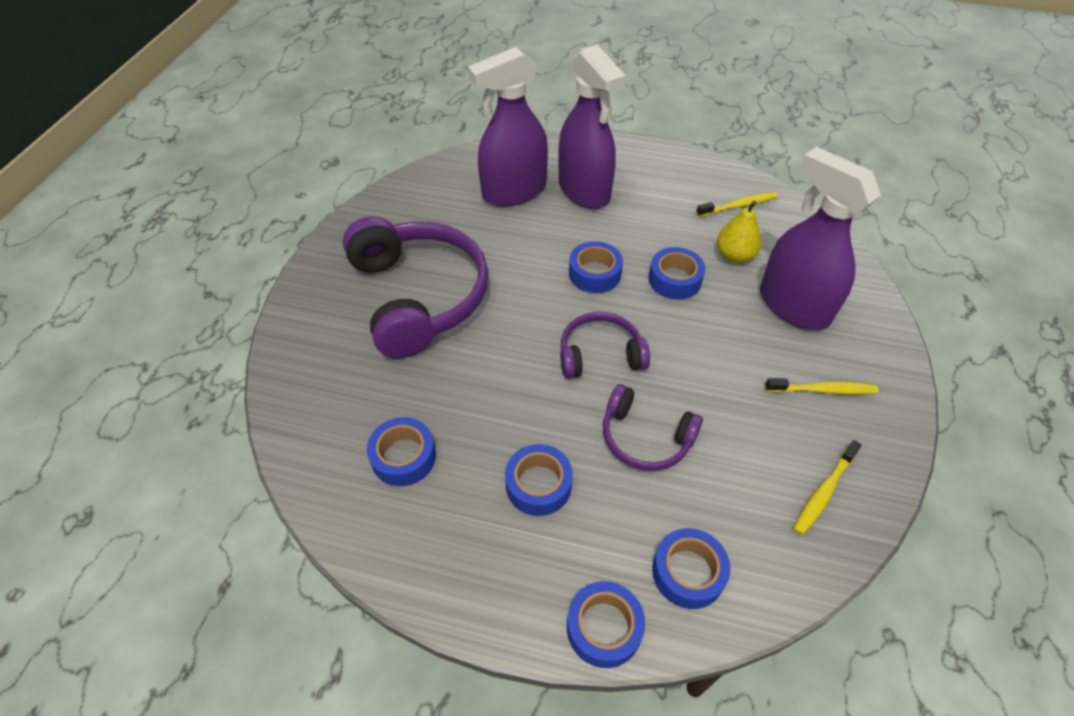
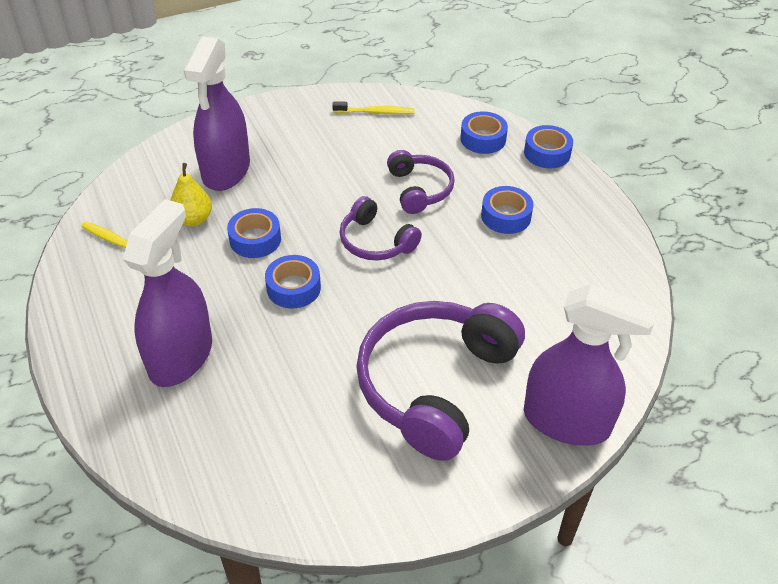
camera: 130 degrees left, 5 degrees down
(403, 457) = (567, 288): blue tape -> none
(514, 191) = (230, 412): purple spray bottle -> purple spray bottle (567, 421)
(823, 390) = (297, 134): yellow toothbrush -> none

